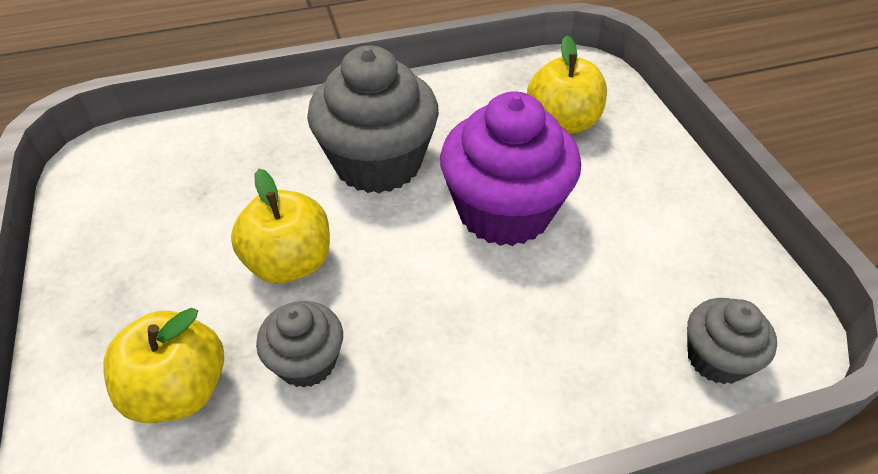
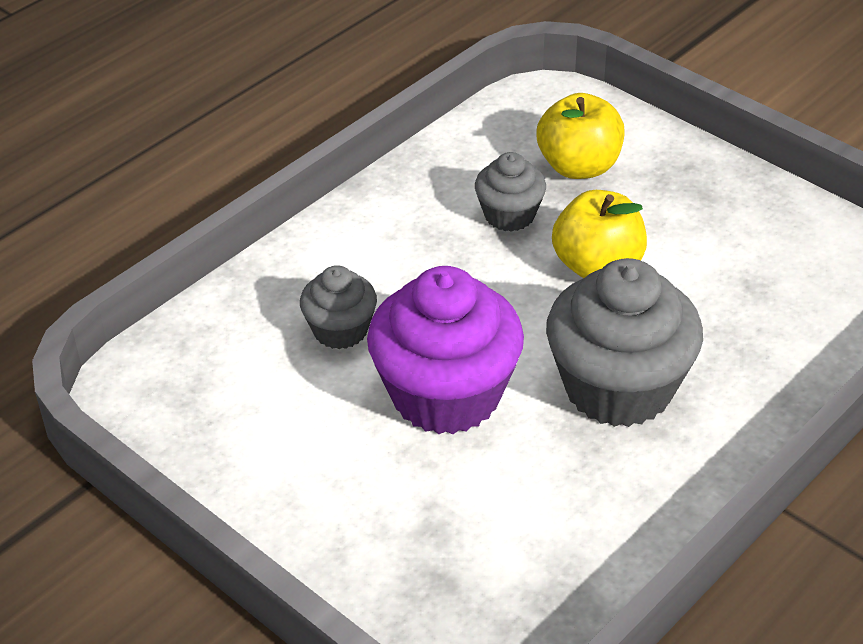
camera: 150 degrees right, 5 degrees down
(562, 123) = (455, 540): yellow apple -> none
(716, 358) = (187, 349): grey cupcake -> grey cupcake (340, 330)

